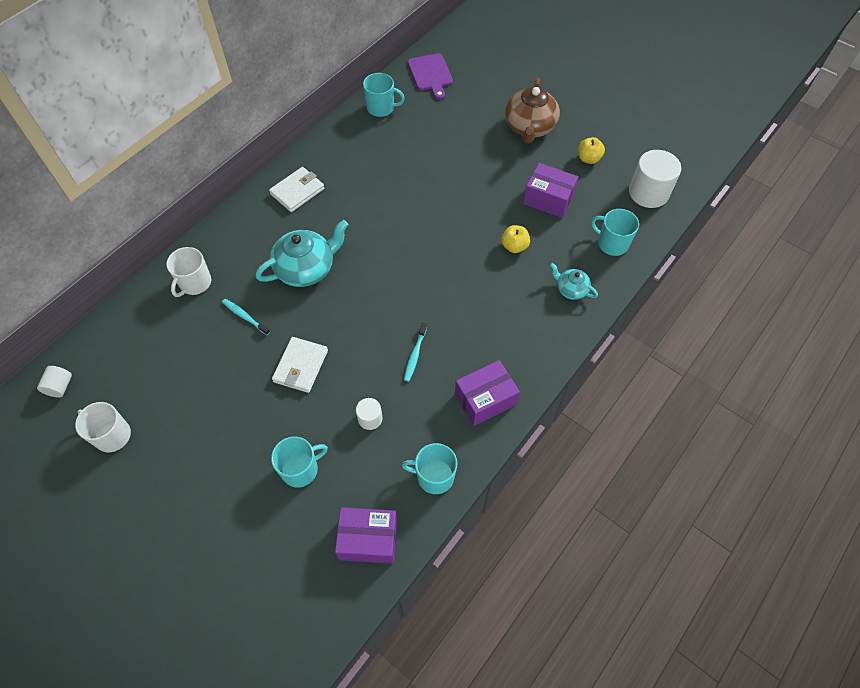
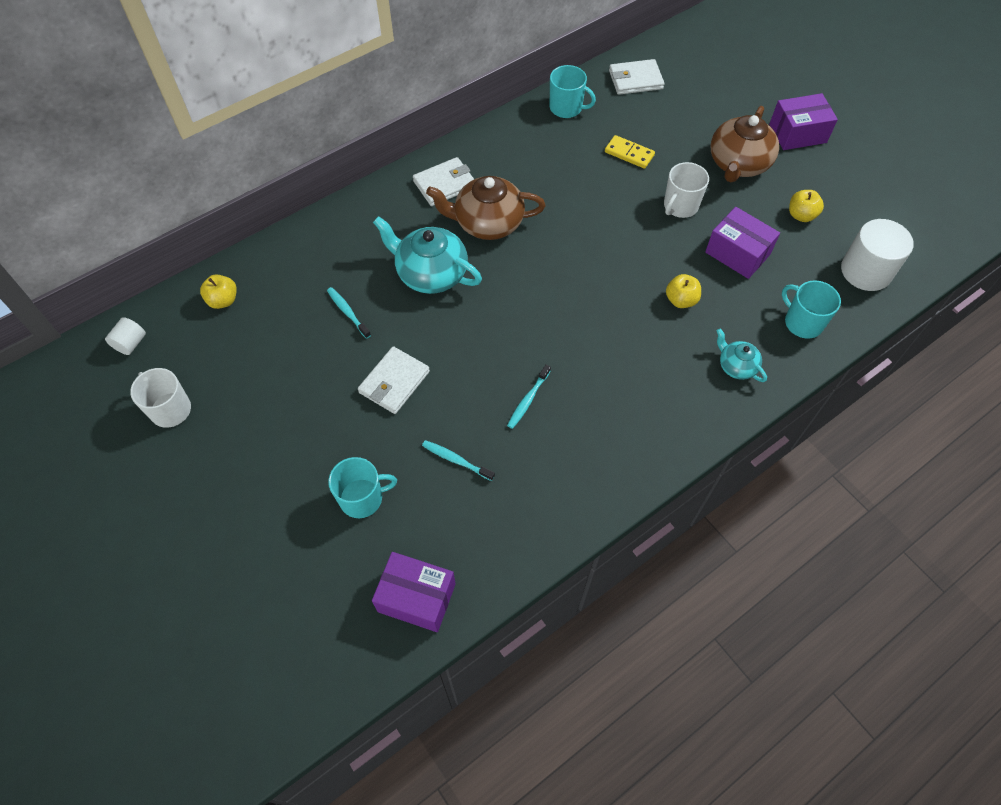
camera: 15 degrees right, 0 degrees up
(133, 330) = (223, 300): none -> yellow apple
(195, 283) = (303, 263): white mug -> white mug (680, 206)
(306, 268) = (430, 273): turquoise teapot -> turquoise teapot turned 135 degrees counterclockwise
(342, 216) = (487, 223): none -> brown teapot
(370, 418) = (456, 460): white cylinder -> turquoise toothbrush
(430, 74) = (635, 80): purple cutting board -> white wallet
(434, 476) = (512, 545): turquoise mug -> none
(442, 136) = (629, 154): none -> yellow domino
(485, 399) = (596, 471): purple box -> purple box (797, 133)

